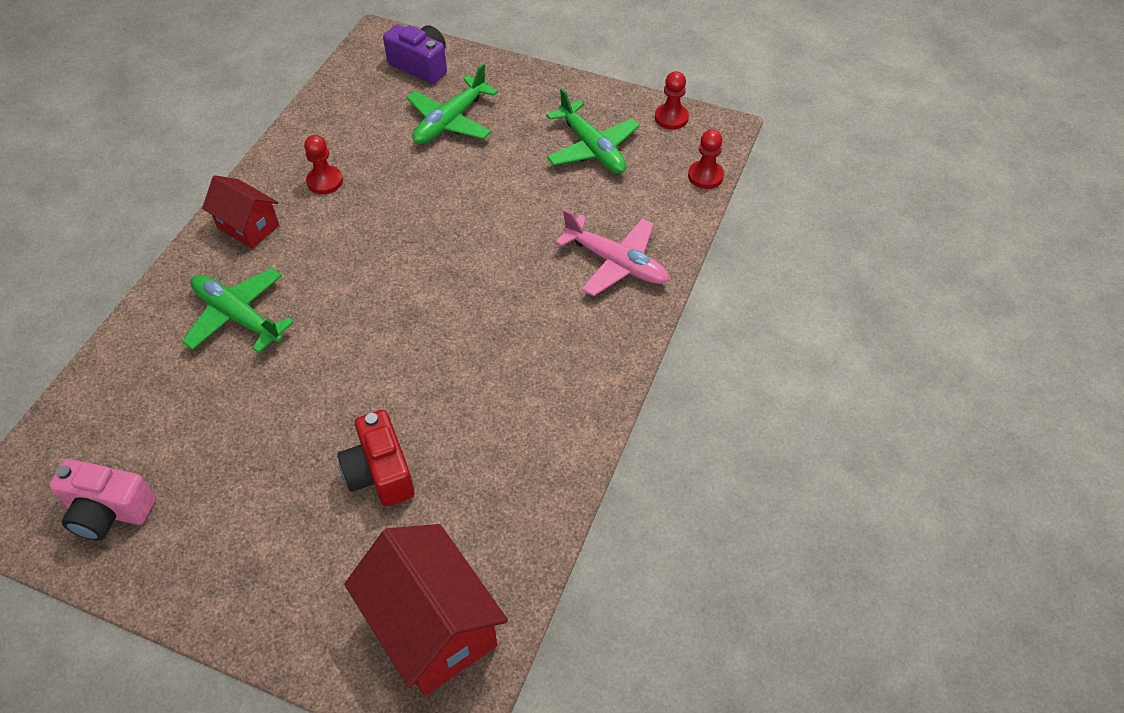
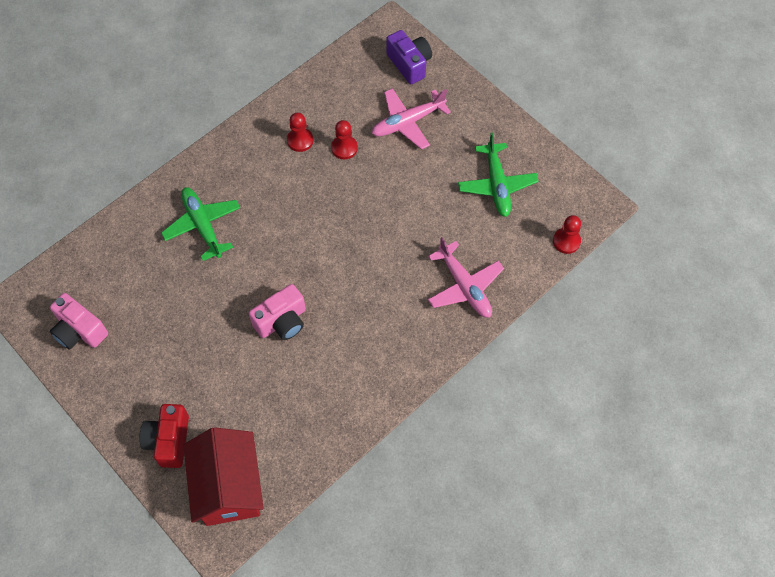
camera: 25 degrees right, 10 degrees up
(248, 226) = (236, 158): red house -> none
(380, 472) = (242, 374): red camera -> red camera (169, 440)
(403, 387) = (282, 321): none -> pink camera
(450, 121) = (407, 122): green plane -> pink plane
(671, 118) = (569, 181): red pawn -> red pawn (344, 148)

